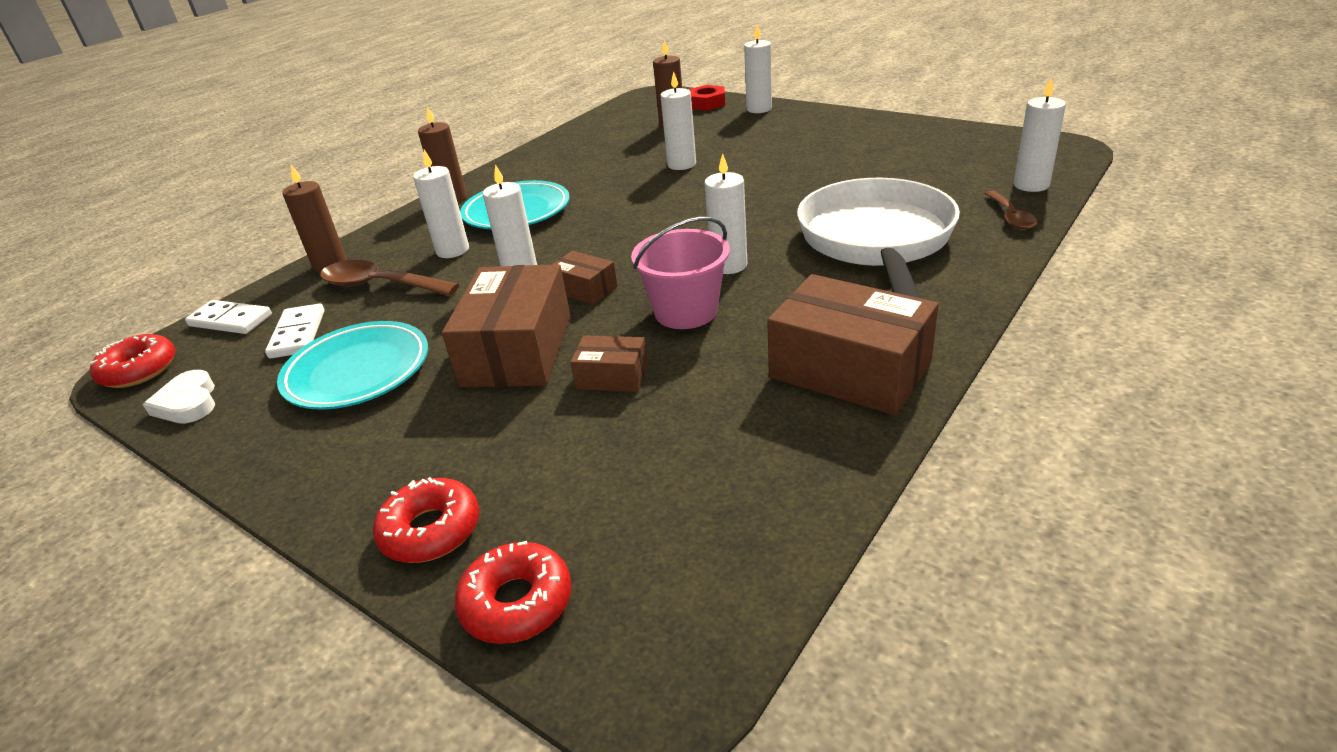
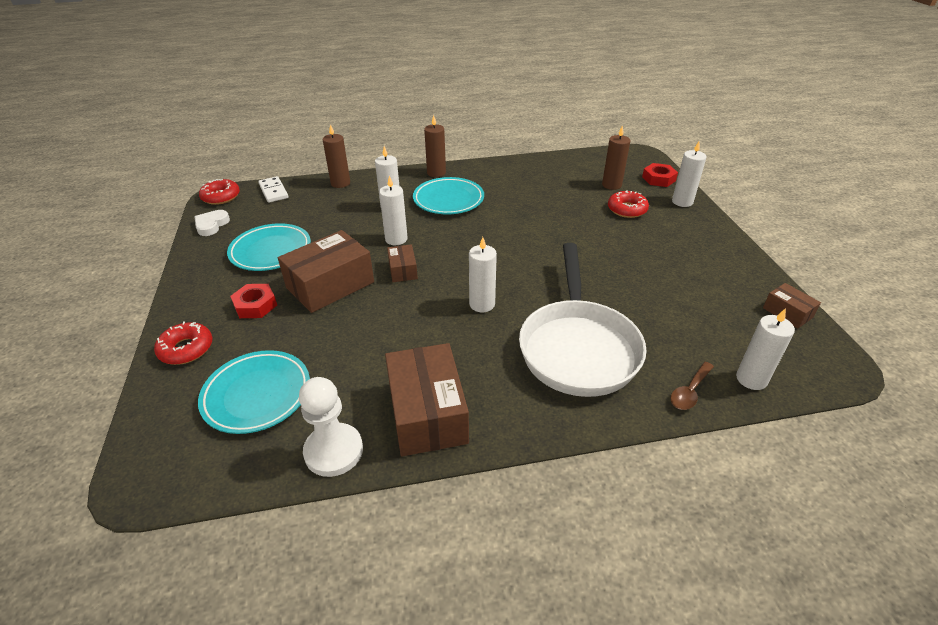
camera: 40 degrees right, 5 degrees up
(298, 334) = (281, 215): white domino -> none
(380, 285) = (339, 208): brown spoon -> none
(448, 427) = (255, 305): none -> red nut
(517, 602) = (161, 405): red donut -> red donut (627, 209)
(612, 377) = (338, 329): brown box -> brown box (787, 313)
(633, 493) = (257, 395): none -> turquoise plate
(681, 164) = (570, 218): white candle -> none
(686, 311) = (420, 317): pink bucket -> none
(824, 464) = (334, 451): none -> white pawn
(877, 242) = (578, 347): white pan -> white pan turned 135 degrees clockwise

